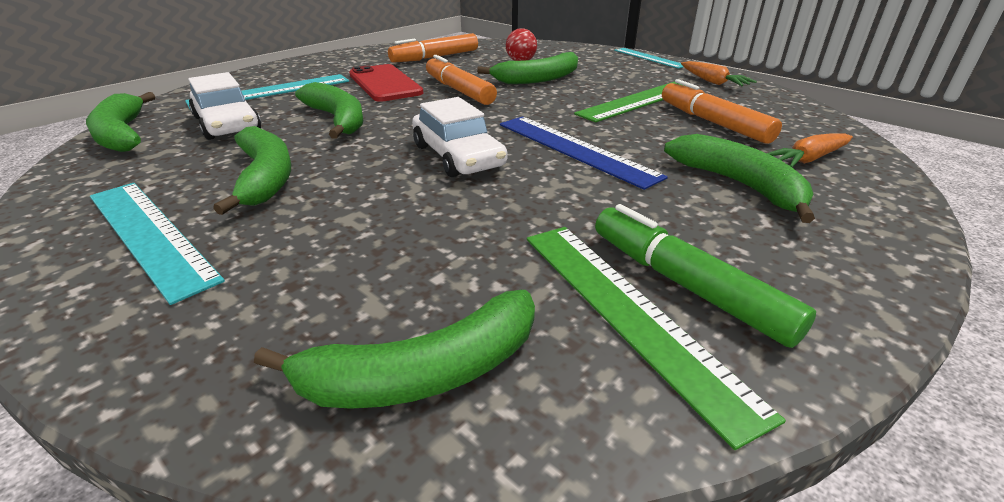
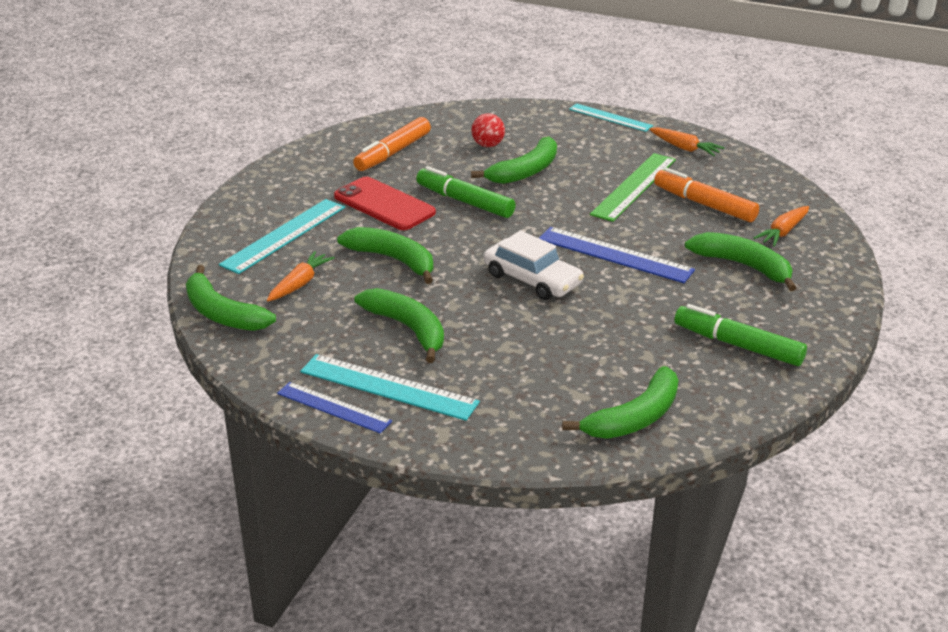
camera: 20 degrees left, 0 degrees up
(52, 245) = (333, 407): none -> blue ruler
(227, 124) = (300, 283): white car -> orange carrot
(459, 90) = (465, 202): orange marker -> green marker
(628, 312) = (715, 367): green ruler -> none

